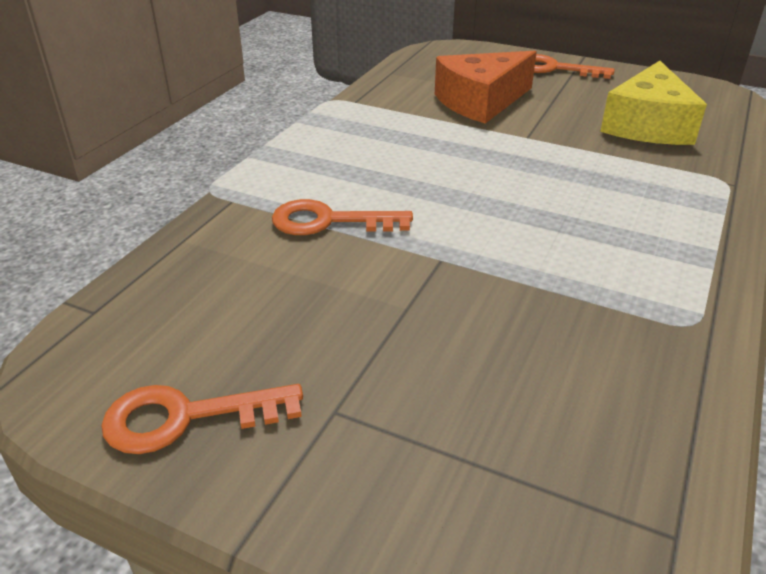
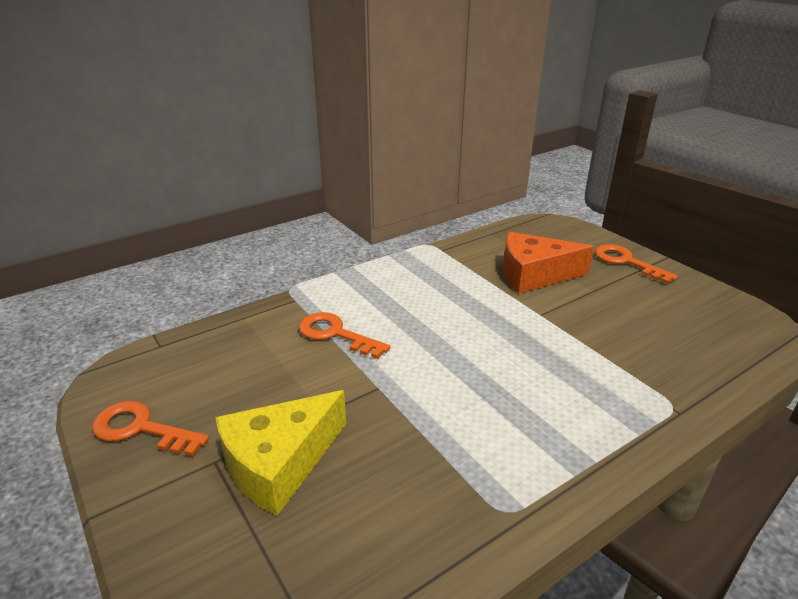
camera: 30 degrees right, 5 degrees down
(648, 125) = (656, 334): yellow cheese -> yellow cheese (279, 463)

